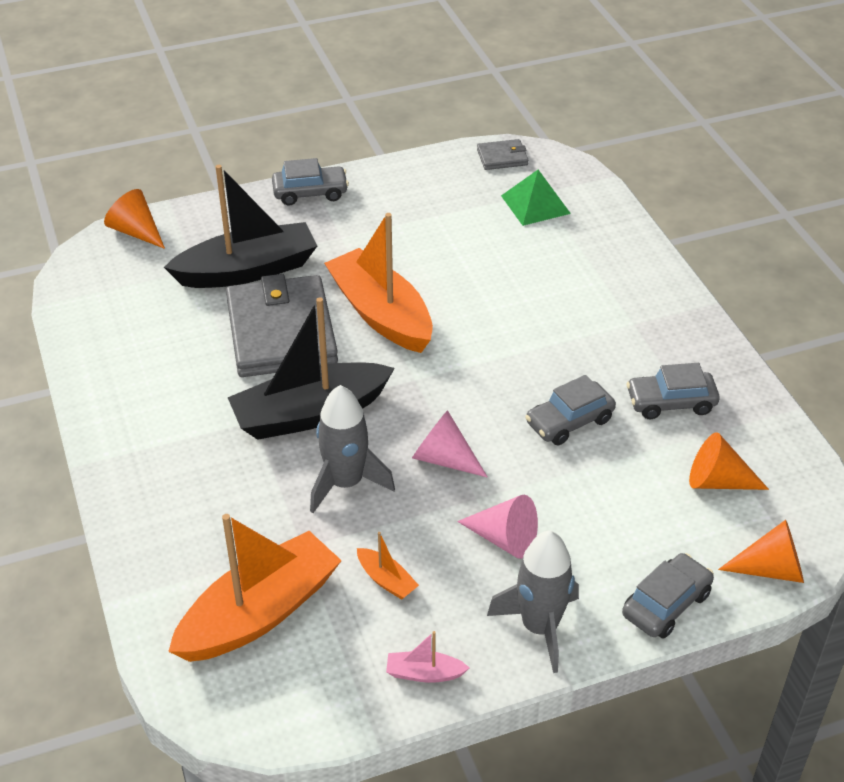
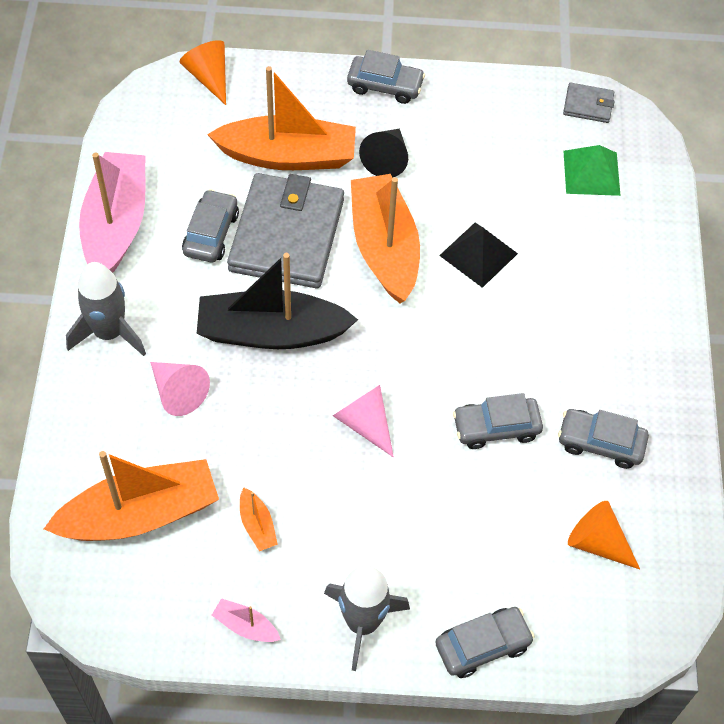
camera: 20 degrees right, 15 degrees up
(103, 374) = (116, 225): none -> pink boat
(205, 353) = (211, 233): none -> grey car
(247, 270) = (287, 156): black boat -> orange boat
(344, 246) = (386, 159): none -> black cone
(346, 483) = (269, 415): grey rocket -> grey rocket (109, 333)
(471, 293) = (478, 254): none -> black pyramid
(504, 539) = (376, 525): pink cone -> pink cone (178, 392)
(771, 569) = (595, 650): orange cone -> none

